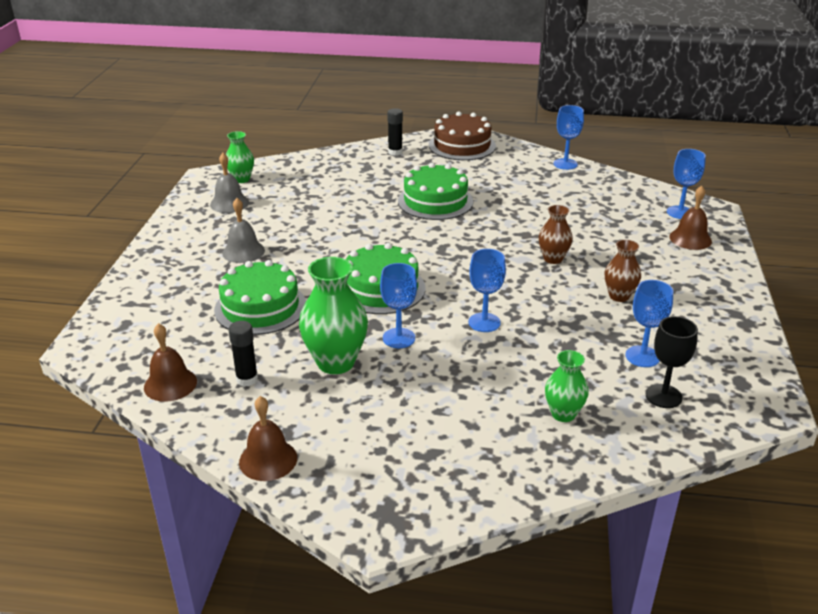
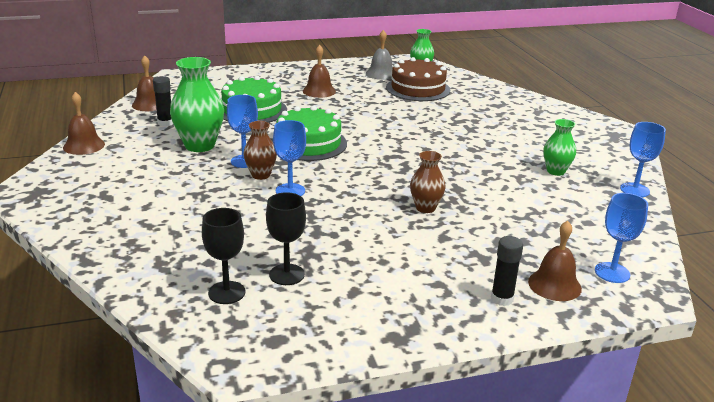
camera: 65 degrees right, 5 degrees down
(243, 251) = (319, 91): grey bell -> brown bell
(395, 152) = (541, 110): black glue stick -> black glue stick (502, 299)
(435, 201) = (472, 140): green cake -> none
(462, 145) = (597, 135): brown cake -> brown cake (418, 89)
(563, 414) = (176, 243): green vase -> green vase (555, 171)
(619, 296) = (387, 251): brown vase -> brown vase (260, 175)
(642, 356) = (287, 274): blue goblet -> black goblet

